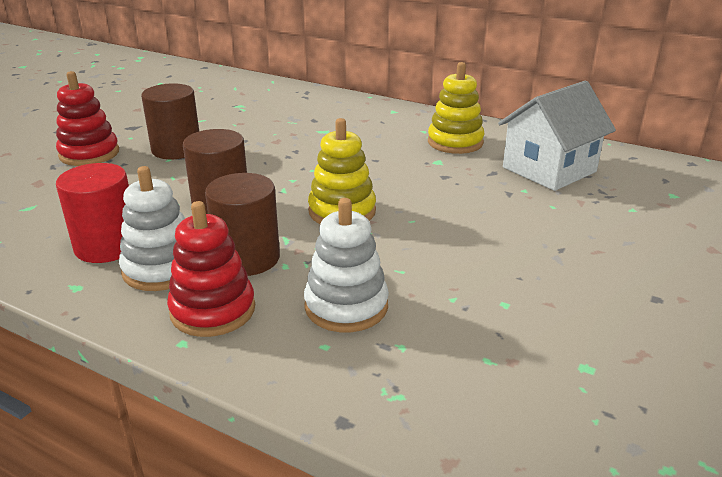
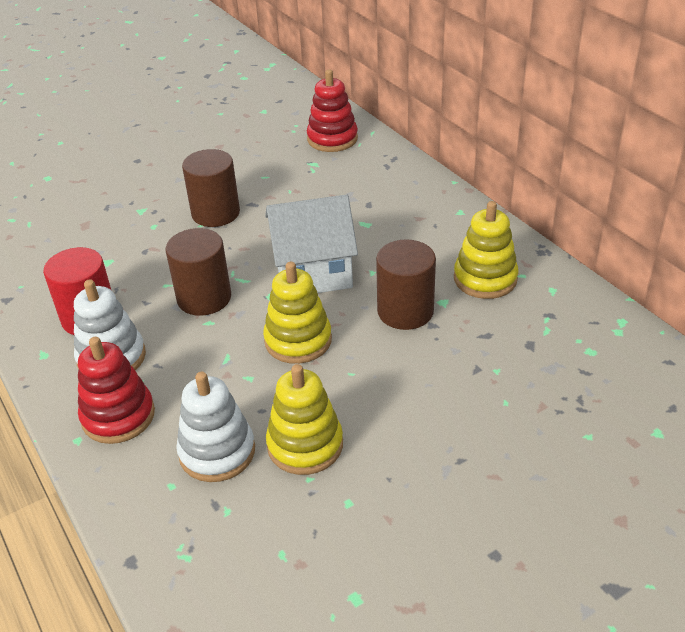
camera: 30 degrees right, 10 degrees up
(89, 154) = (143, 199): red stacking toy -> red stacking toy (332, 139)
(247, 258) = (181, 369): brown cylinder -> brown cylinder (405, 311)
(424, 277) = (305, 445): none -> yellow stacking toy
(549, 169) = (550, 350): white house -> white house (313, 272)

